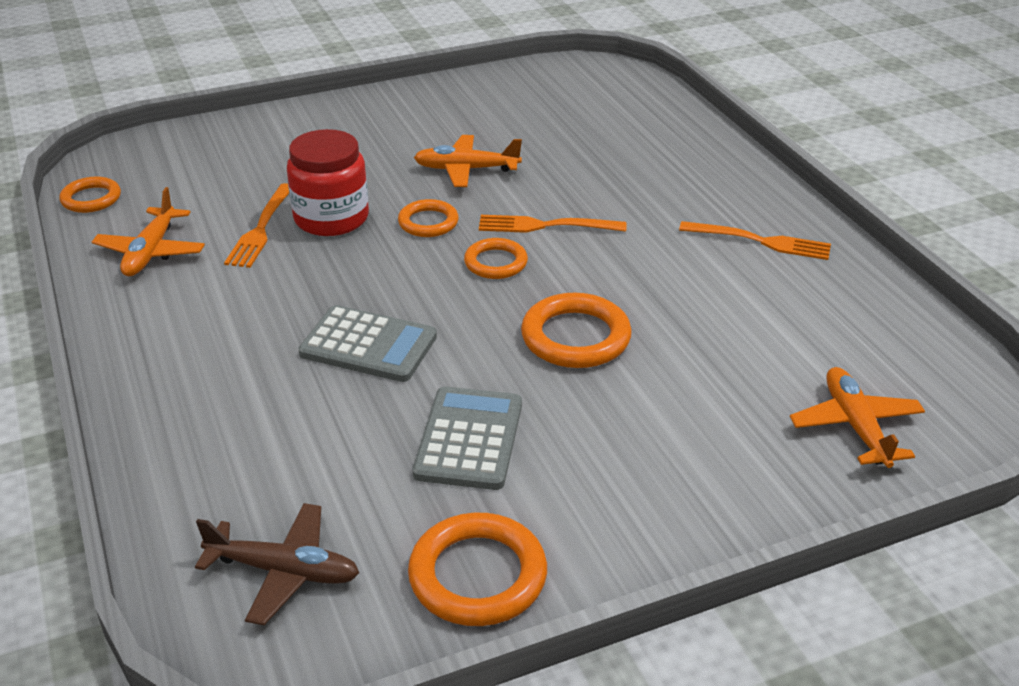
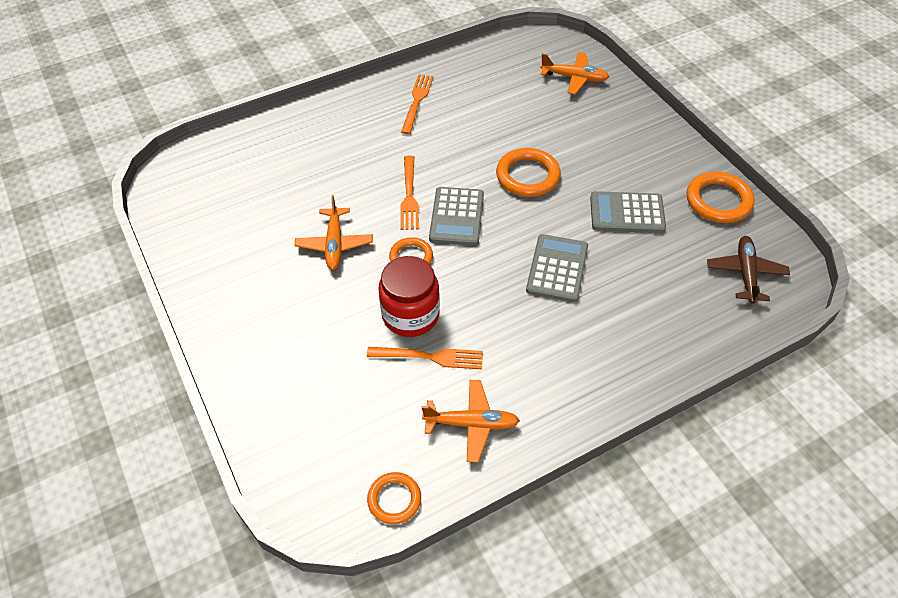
camera: 95 degrees left, 15 degrees up
(495, 263) = (456, 217): orange ring -> grey calculator
(855, 426) = (574, 78): orange plane -> orange plane turned 150 degrees counterclockwise

